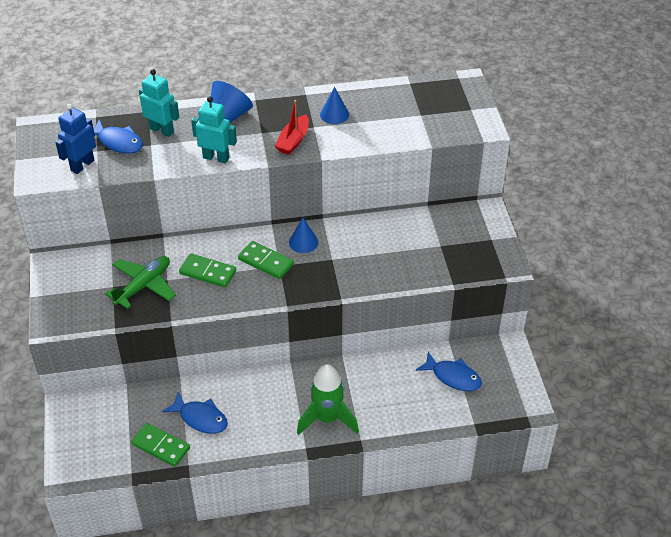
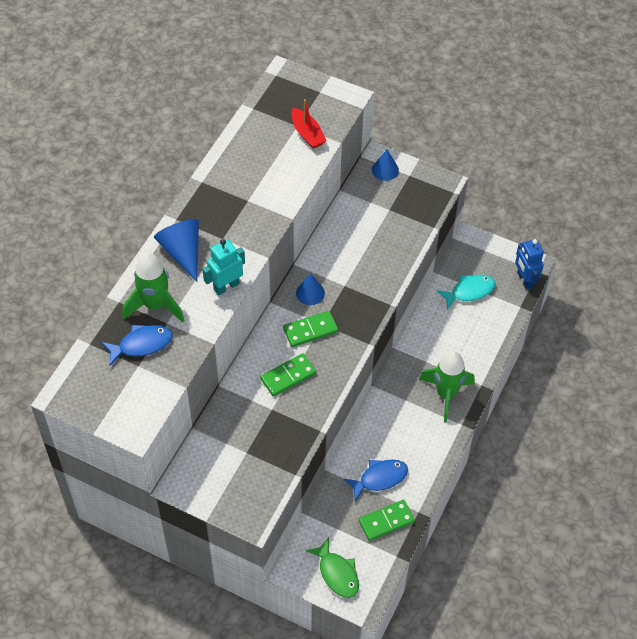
camera: 55 degrees left, 10 degrees up
(82, 165) = (148, 386): blue robot -> blue robot (524, 280)
(84, 439) = (337, 573): none -> green fish
(143, 286) = (265, 429): green plane -> none
(162, 130) = (155, 305): turquoise robot -> green rocket
(293, 141) = (253, 223): red boat -> red boat (307, 134)
(334, 114) = (245, 178): blue cone -> blue cone (385, 170)
(453, 377) = (469, 291): blue fish -> turquoise fish

